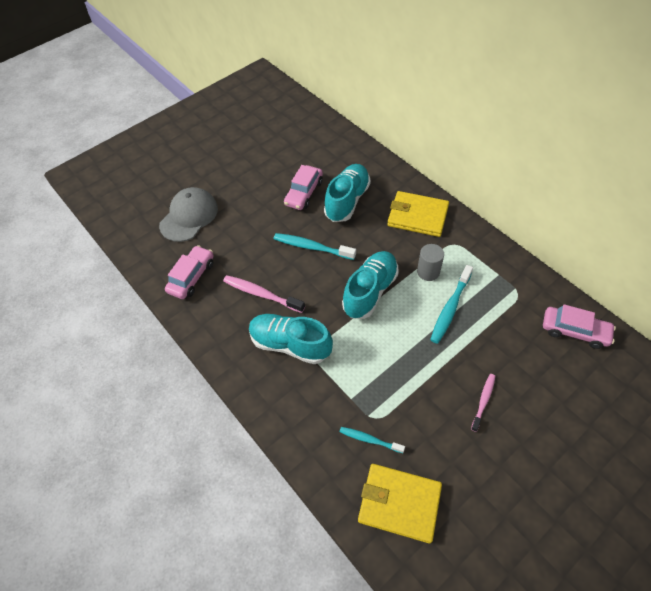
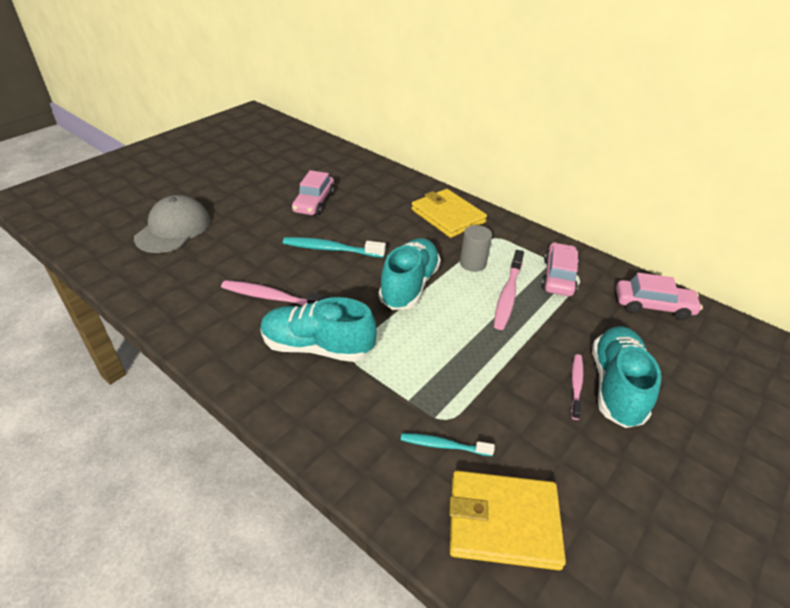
camera: 15 degrees left, 15 degrees down
(192, 277) = (178, 287): pink car -> pink car (558, 277)
(347, 201) = (365, 207): turquoise shoe -> turquoise shoe (616, 386)
(417, 216) = (448, 216): yellow wallet -> yellow wallet turned 45 degrees clockwise
(450, 308) = (507, 295): turquoise toothbrush -> pink toothbrush

